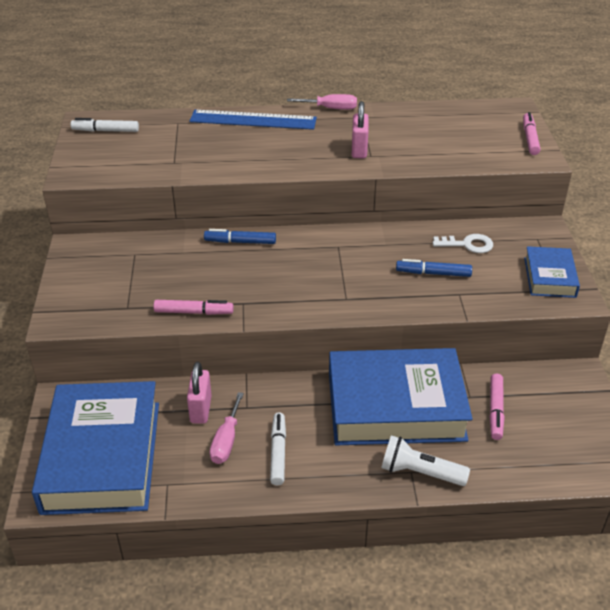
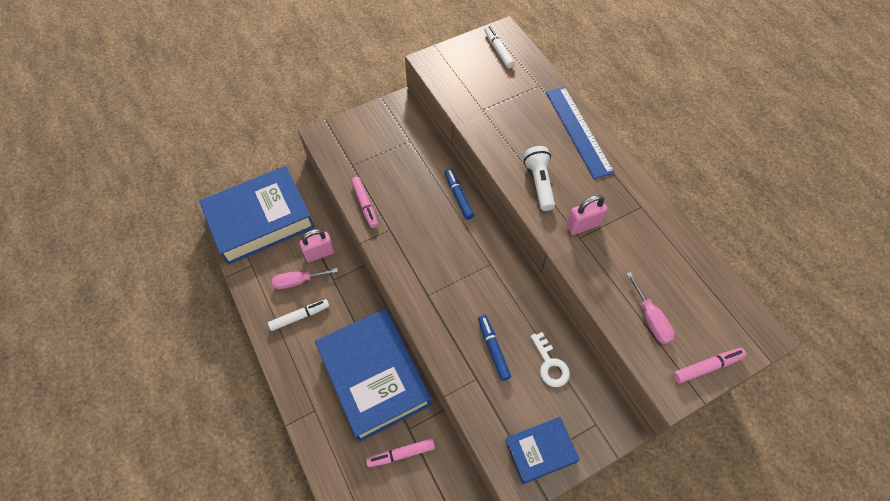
camera: 65 degrees right, 20 degrees up
(331, 108) = (638, 177): pink screwdriver -> pink screwdriver (650, 319)
(420, 472) = (316, 416): white flashlight -> white flashlight (539, 183)

